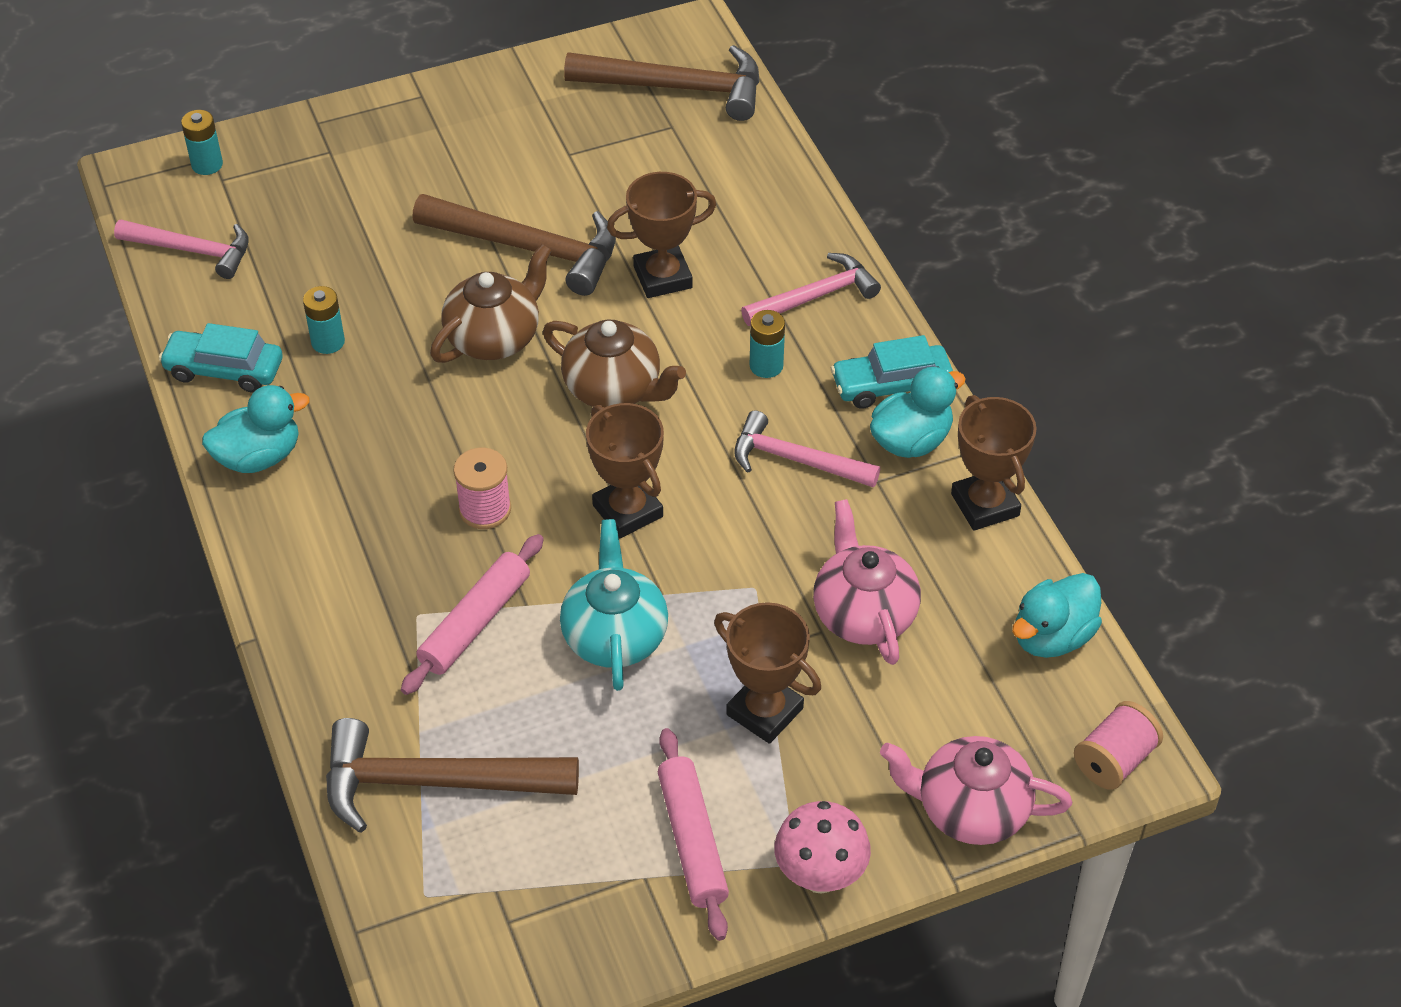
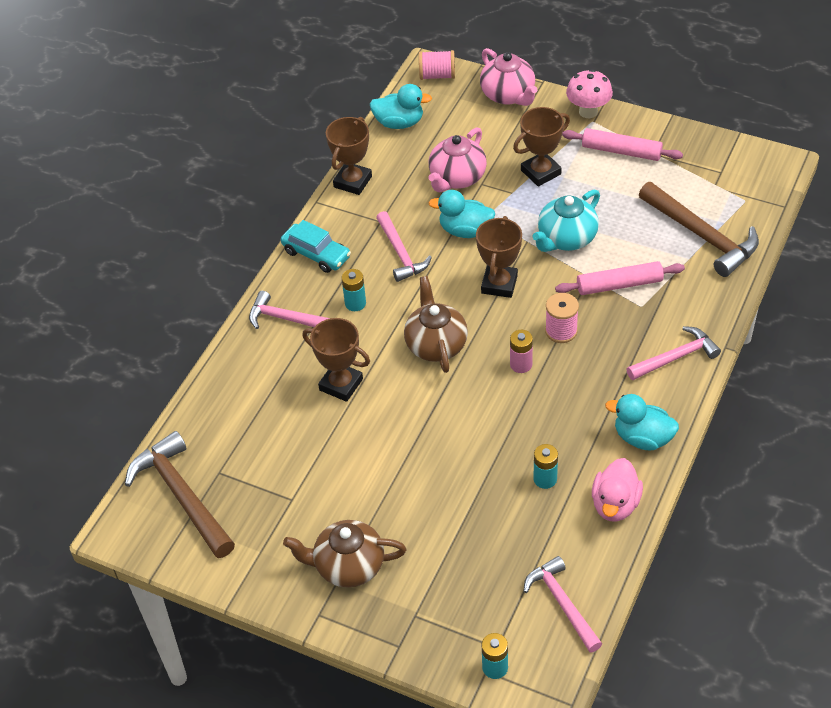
camera: 130 degrees left, 0 degrees up
(224, 370) = (615, 504): turquoise car -> pink duck
(308, 579) = (675, 357): none -> pink hammer
(489, 437) = (521, 364): none -> pink battery
(494, 337) = (460, 415): brown teapot -> brown teapot (348, 566)
(529, 248) = (383, 454): brown hammer -> none
(692, 840) = (621, 151): pink rolling pin -> pink rolling pin turned 75 degrees clockwise
(764, 711) = (540, 172): brown trophy -> brown trophy turned 60 degrees clockwise
(911, 441) = (343, 226): turquoise duck -> turquoise duck (465, 230)

